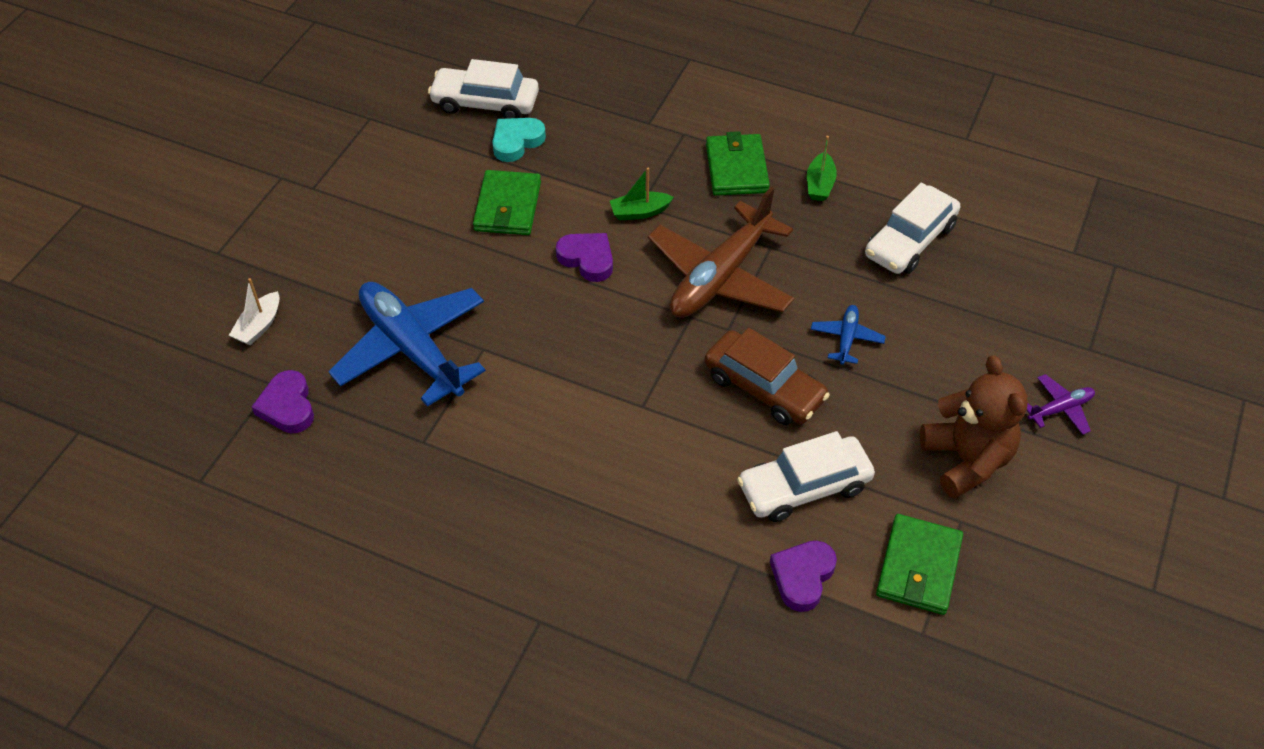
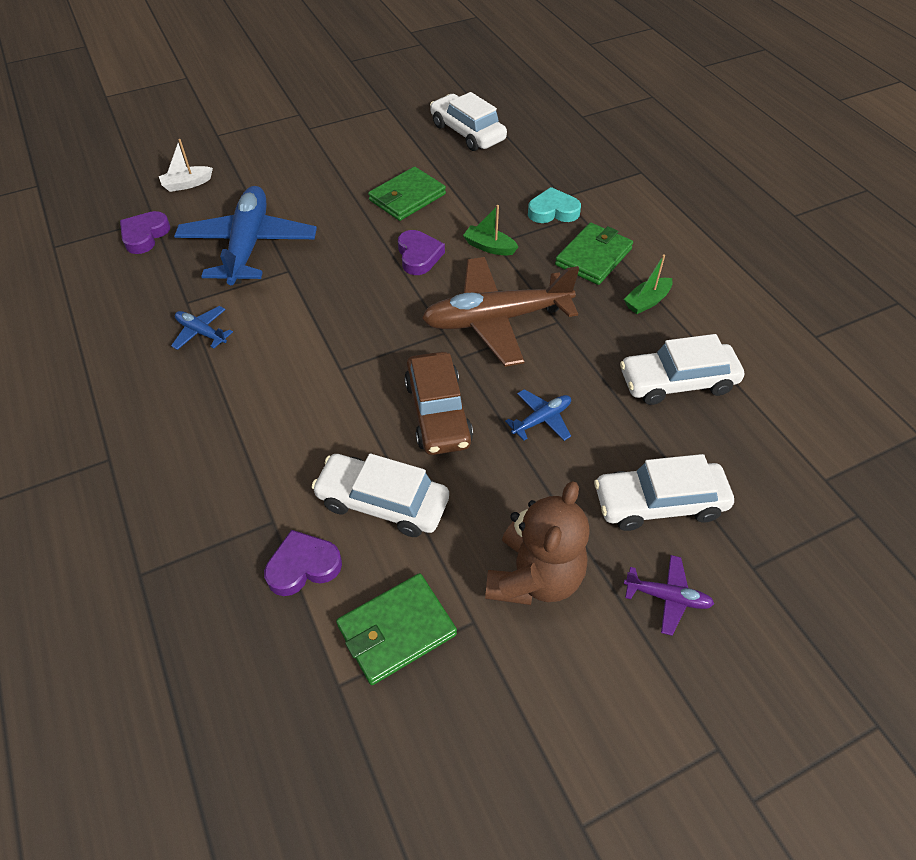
camera: 40 degrees right, 0 degrees up
(476, 459) = (201, 332): none -> blue plane
(516, 142) = (459, 163): turquoise heart -> turquoise heart (553, 211)
(990, 345) = (659, 503): none -> white car

